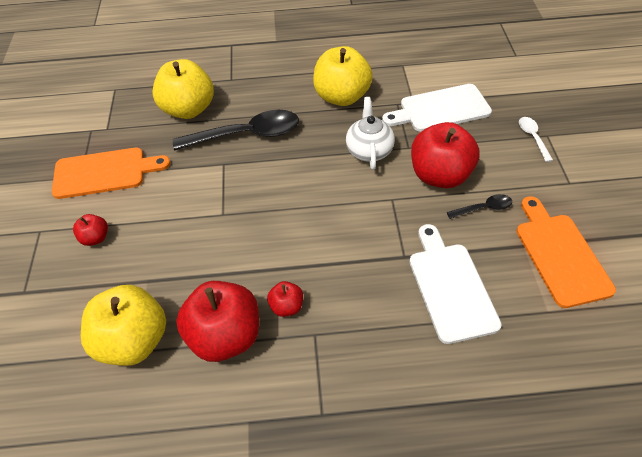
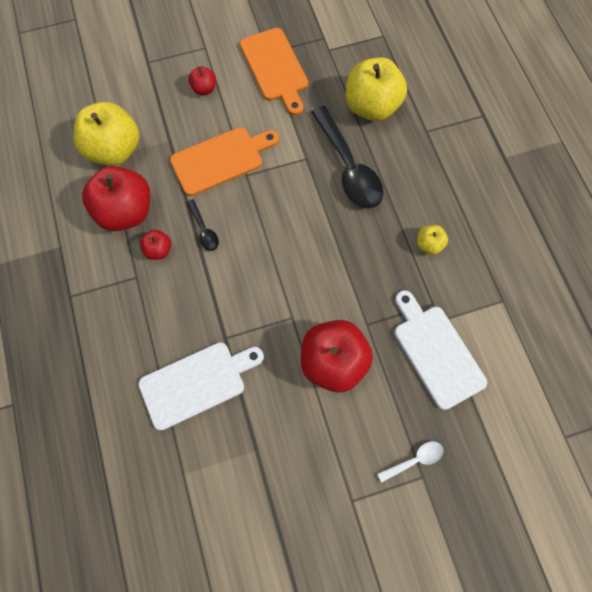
camera: 75 degrees right, 20 degrees up
(342, 97) = (428, 244): yellow apple -> yellow apple, size x0.47
(369, 150) = (353, 285): white teapot -> none
(483, 208) = (297, 408): black spoon -> black spoon (204, 230)
(560, 255) = (250, 487): orange cutting board -> orange cutting board (221, 159)

